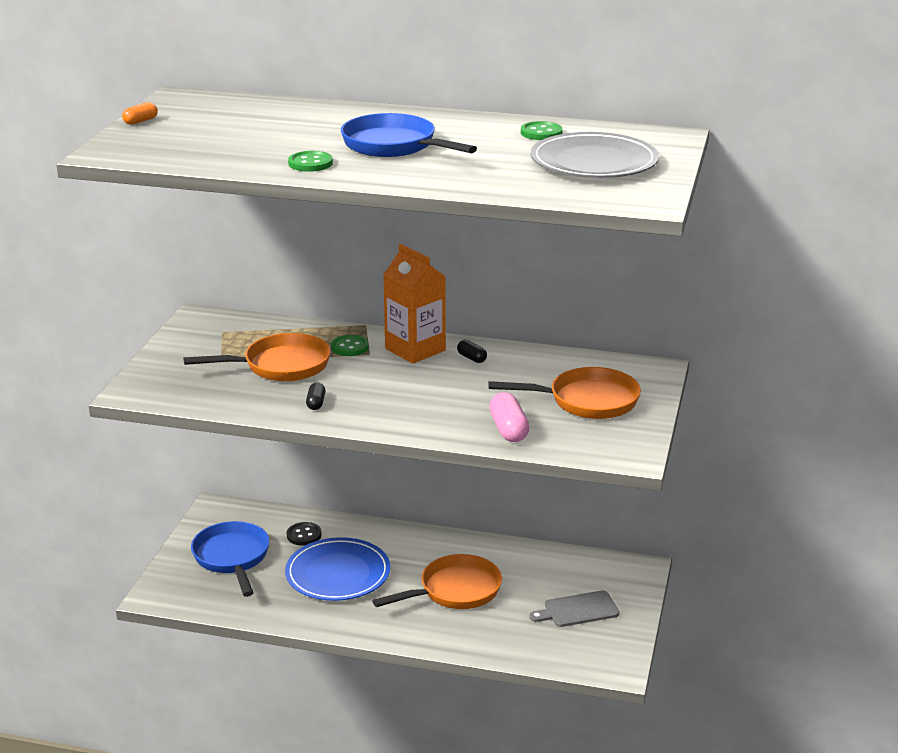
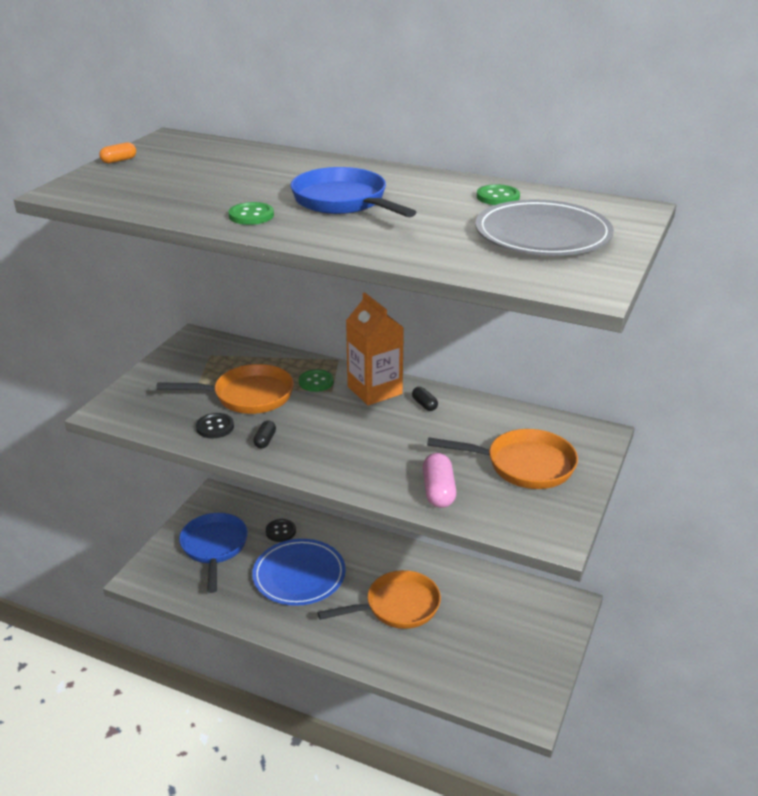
camera: 10 degrees right, 5 degrees up
(257, 396) = (215, 427): none -> black button
(578, 610) = (505, 643): grey cutting board -> none

